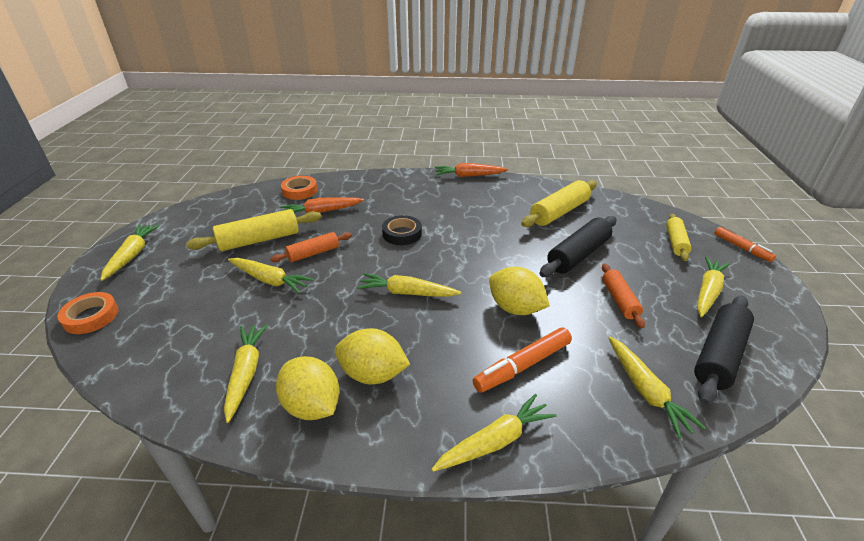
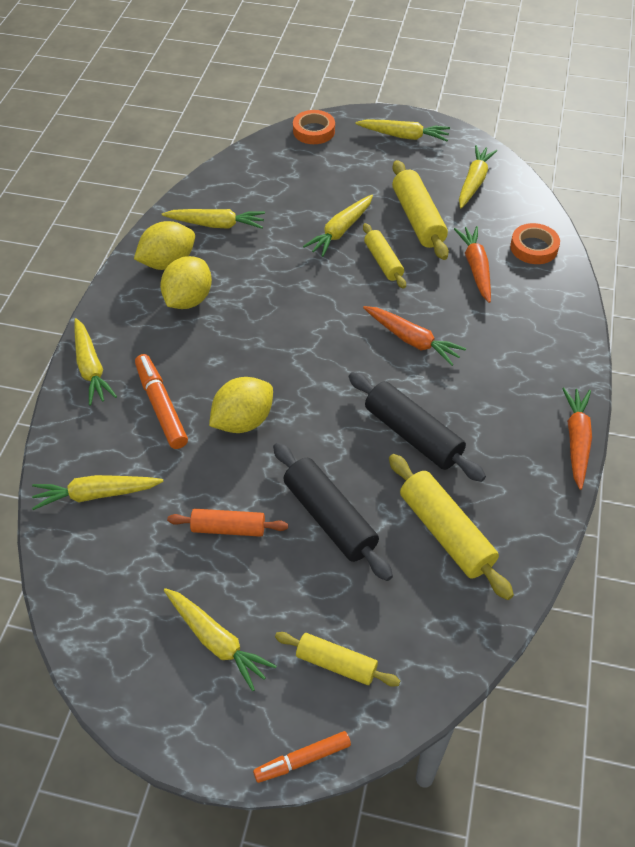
camera: 100 degrees right, 15 degrees up
(313, 253) = (383, 262): orange rolling pin -> yellow rolling pin
(402, 233) = (412, 340): black tape -> orange carrot
(407, 293) = (293, 333): yellow carrot -> yellow carrot (474, 182)
(719, 355) = (113, 588): black rolling pin -> black rolling pin (413, 435)

